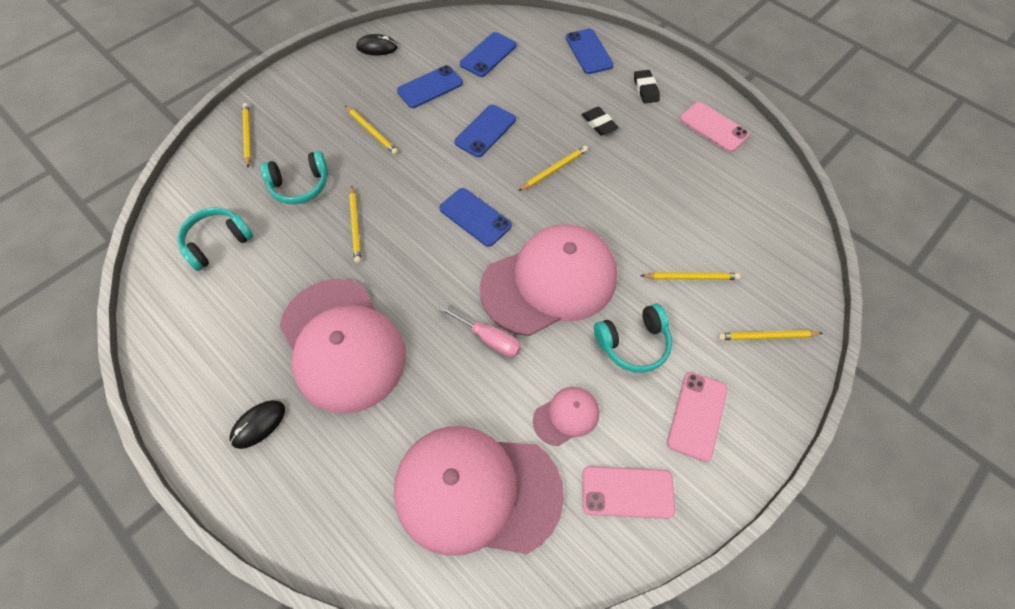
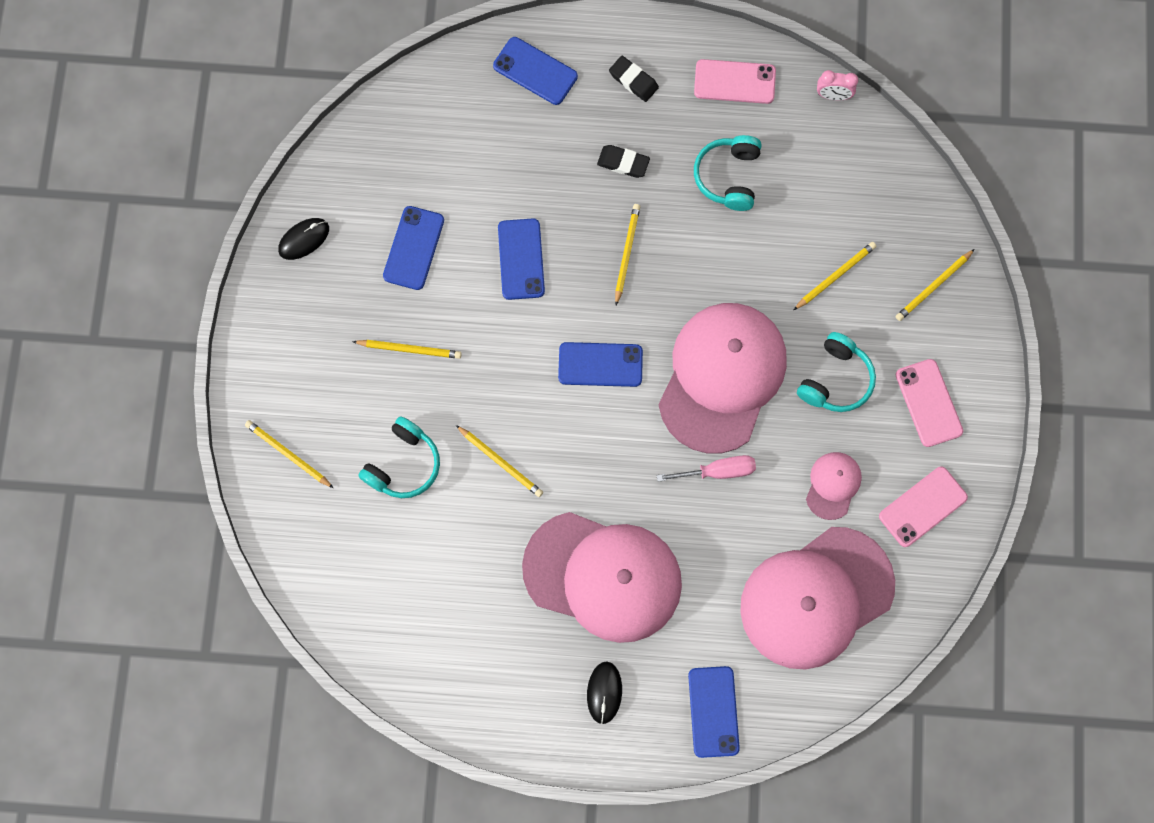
camera: 40 degrees left, 15 degrees up
(217, 243) = (391, 582): turquoise headphones -> turquoise headphones (728, 177)
(488, 55) = (434, 157): blue phone -> blue phone (713, 711)
(779, 174) = (833, 96): none -> pink clock

